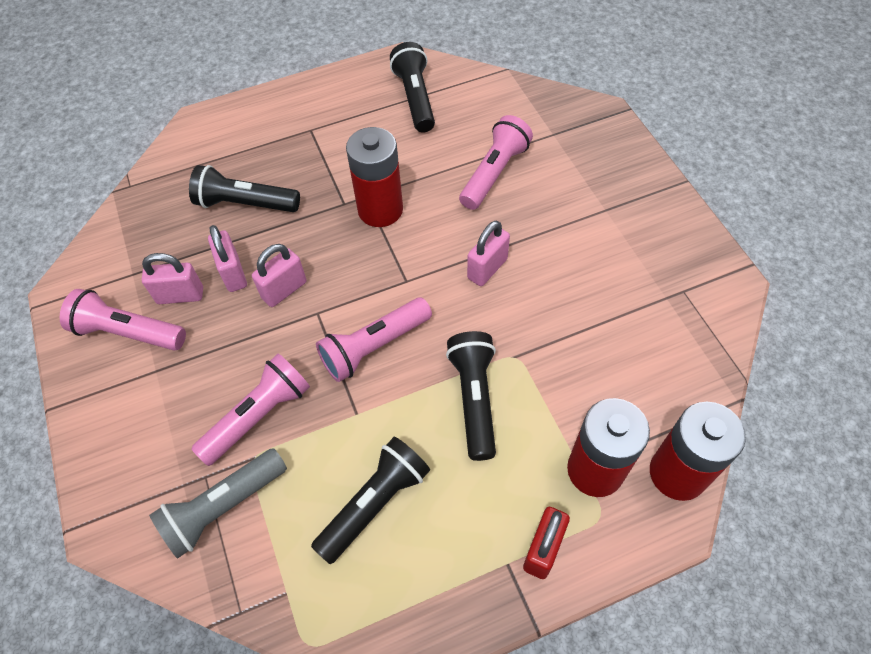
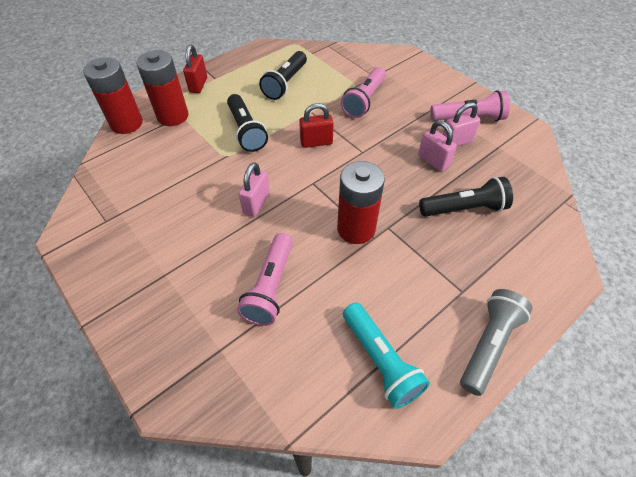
camera: 160 degrees right, 5 degrees down
(223, 507) = (357, 69): grey flashlight -> grey flashlight (488, 345)
(284, 290) = (392, 159): pink padlock -> none
(374, 346) = (316, 142): pink flashlight -> red padlock
(415, 98) = (380, 360): black flashlight -> turquoise flashlight

